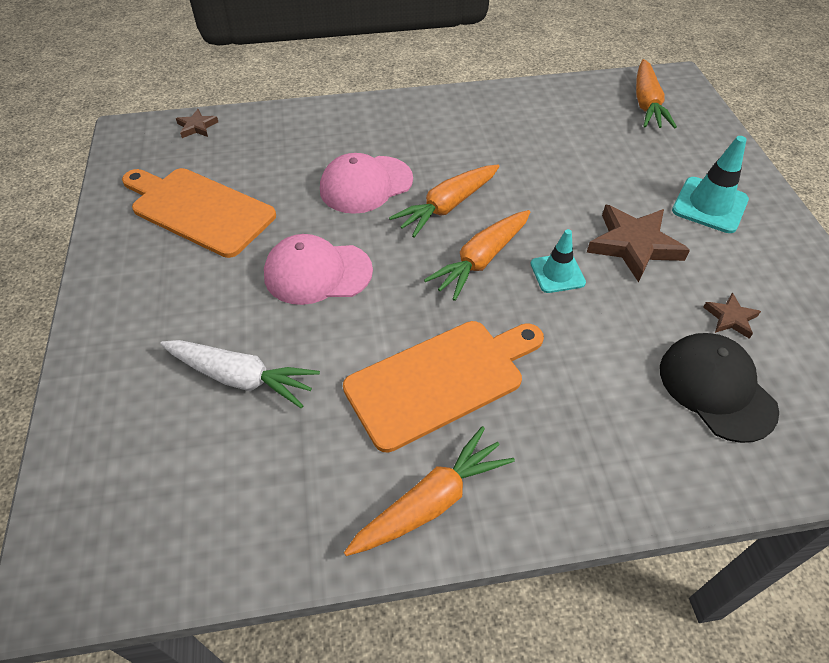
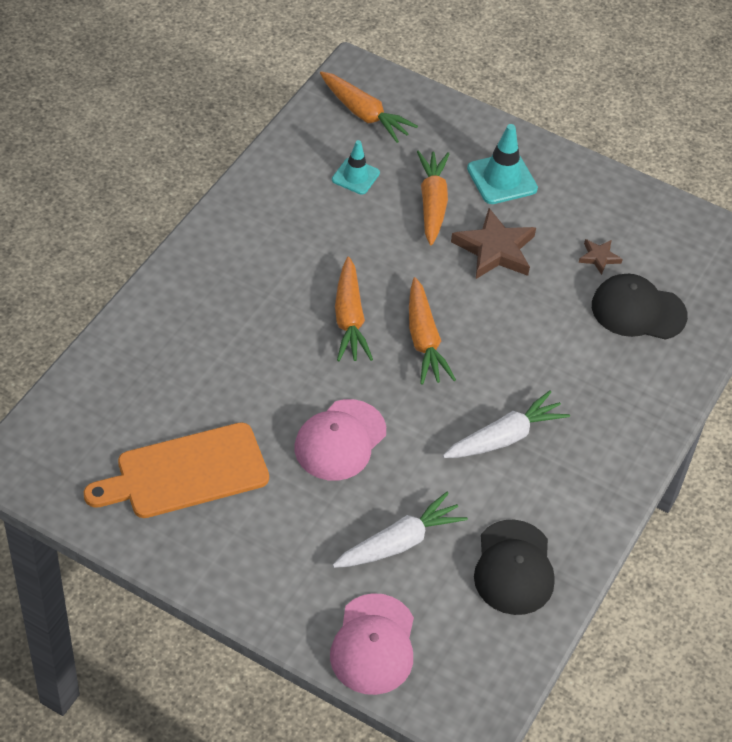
camera: 55 degrees left, 0 degrees up
(197, 127) = (60, 413): brown star -> none
(287, 489) = (514, 568): none -> black cap
(366, 184) = (271, 349): pink cap -> pink cap (373, 644)
(431, 501) = (586, 502): orange carrot -> orange carrot (432, 203)
(440, 380) = (505, 437): orange cutting board -> white carrot
(557, 273) = (478, 309): turquoise traffic cone -> turquoise traffic cone (355, 176)

